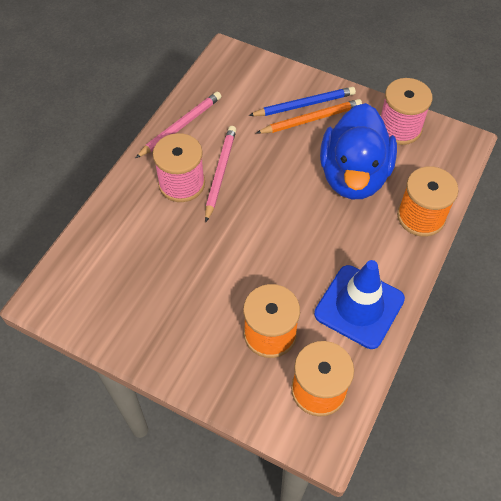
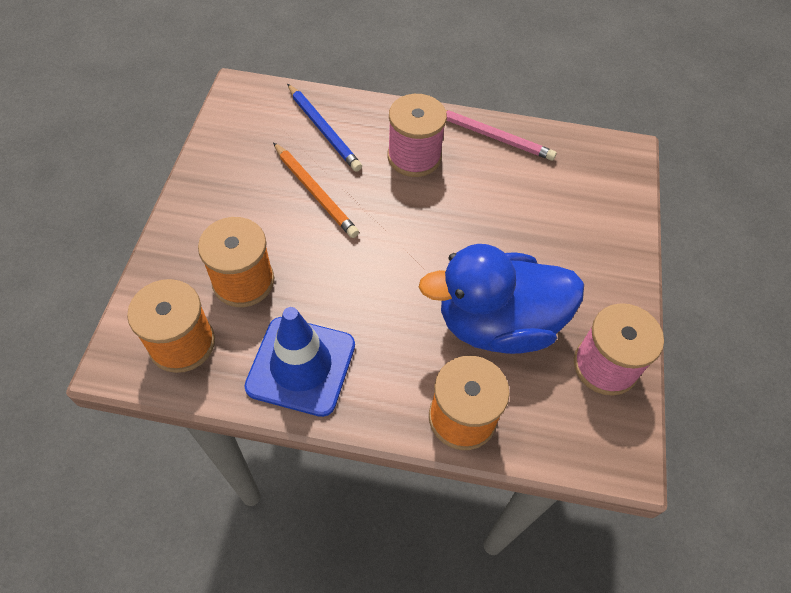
camera: 70 degrees right, 0 degrees up
(220, 173) = (442, 187): pink pencil -> none
(304, 104) = (587, 247): blue pencil -> blue pencil (323, 130)
(311, 119) = (567, 259): orange pencil -> orange pencil (315, 192)

